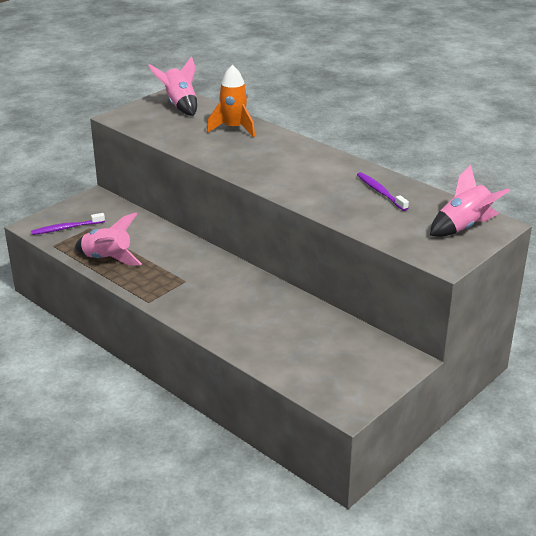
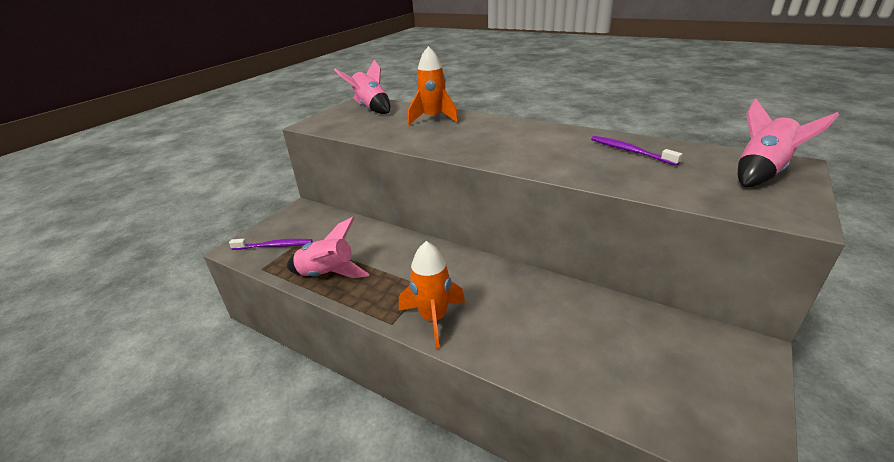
camera: 10 degrees left, 0 degrees up
(66, 228) = (274, 246): purple toothbrush -> purple toothbrush turned 150 degrees counterclockwise
(182, 304) = (433, 318): none -> orange rocket

